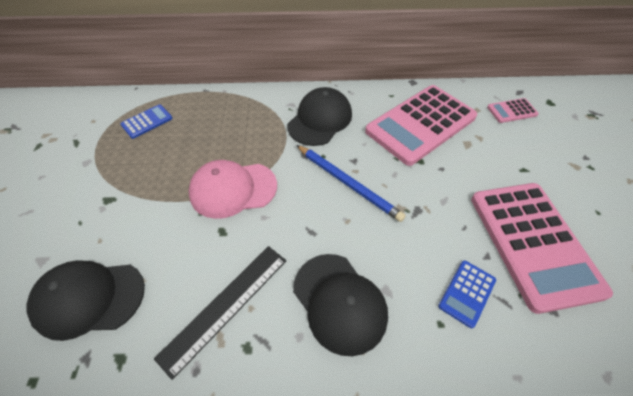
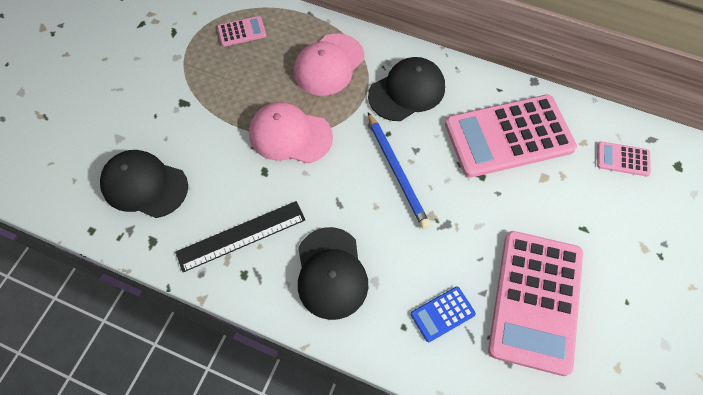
camera: 25 degrees right, 10 degrees up
(147, 122) = (242, 32): blue calculator -> pink calculator
(241, 122) = (329, 65): none -> pink cap

